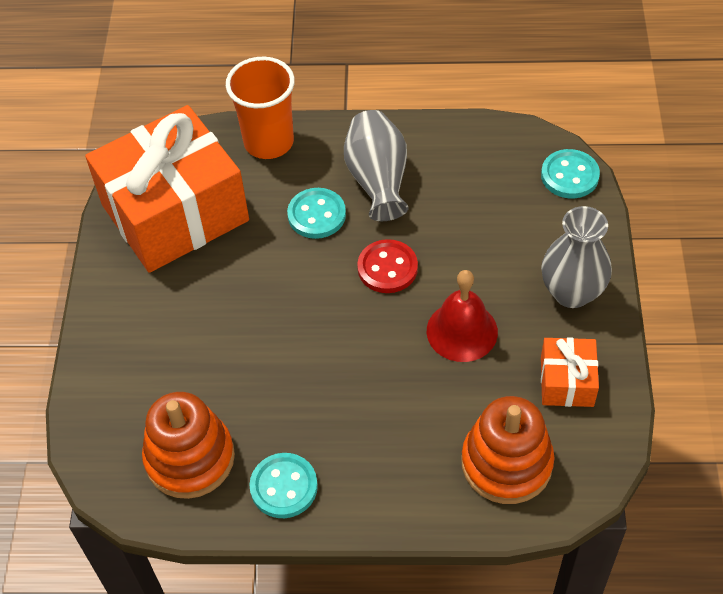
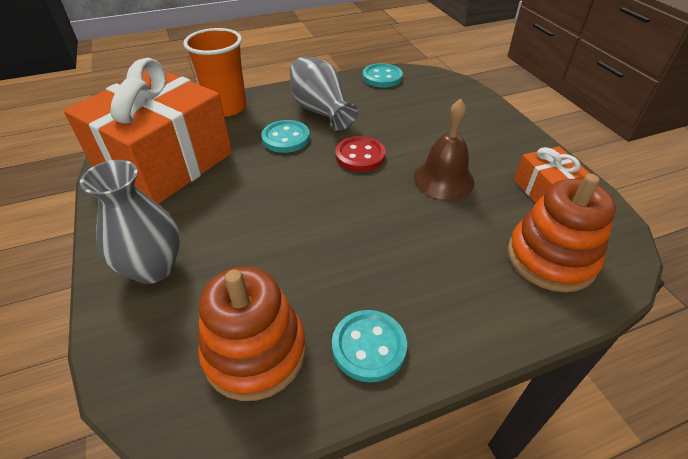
camera: 25 degrees left, 10 degrees down
(462, 331) = (443, 179): red bell -> brown bell
(569, 176) = (448, 83): turquoise button -> turquoise button (382, 77)
(571, 292) = (501, 138): grey vase -> grey vase (153, 268)

